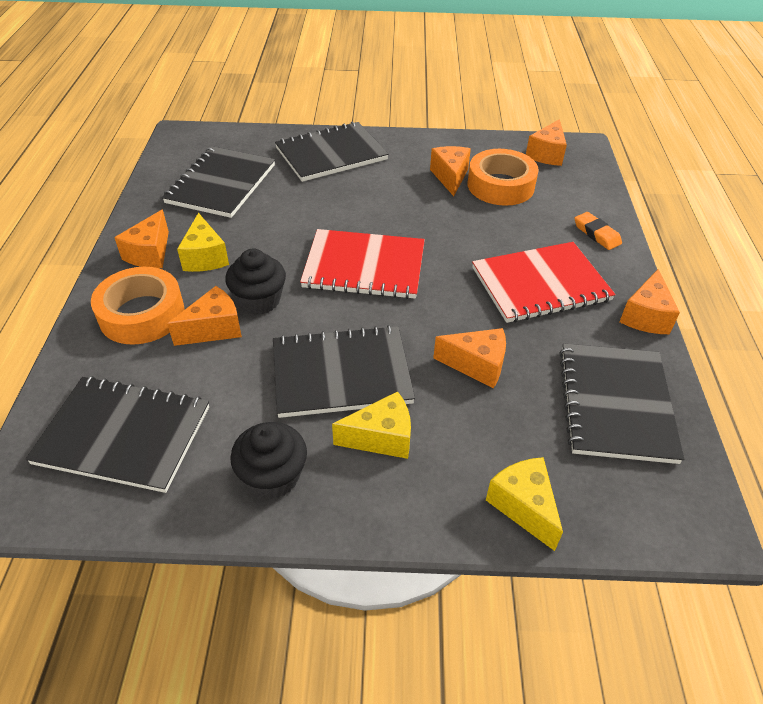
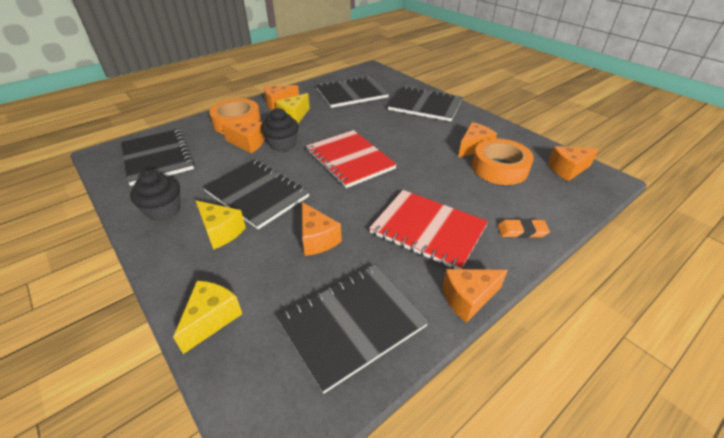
camera: 50 degrees right, 5 degrees down
(596, 234) = (522, 231): orange eraser -> orange eraser turned 75 degrees clockwise

